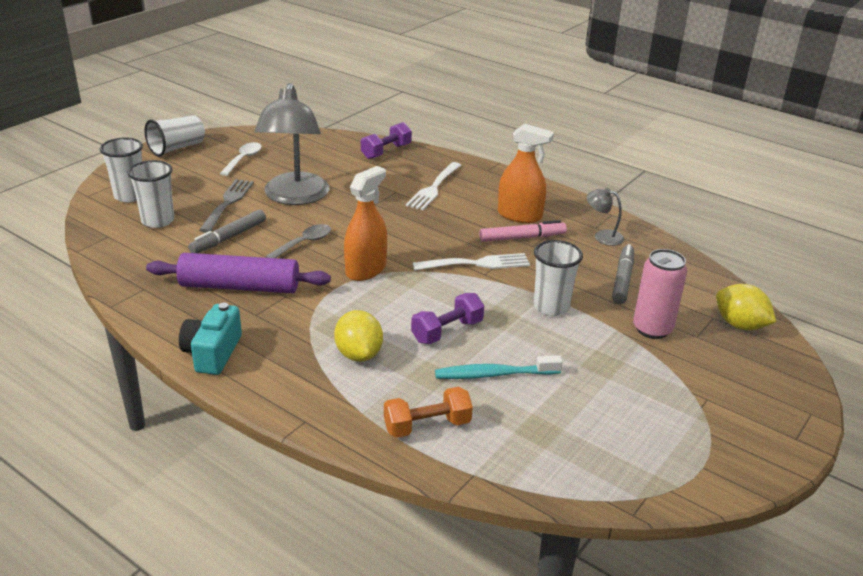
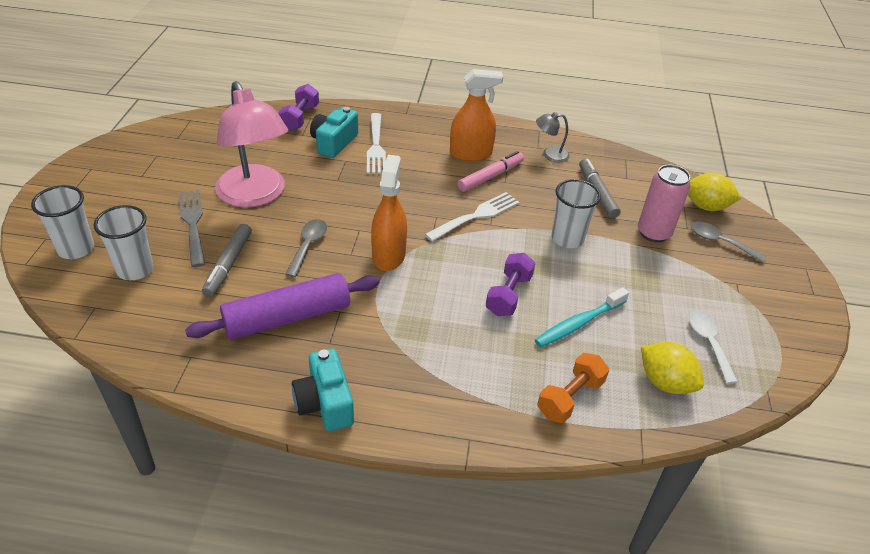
camera: 30 degrees left, 10 degrees up
(177, 148) = (79, 173): white cup -> none
(243, 159) = (164, 166): white spoon -> white spoon (708, 343)
(295, 197) = (255, 196): grey lamp -> pink lamp
(359, 354) = (457, 349): yellow lemon -> yellow lemon (665, 382)
(398, 176) = (334, 143): none -> turquoise camera
(724, 359) = (720, 242): none -> grey spoon

